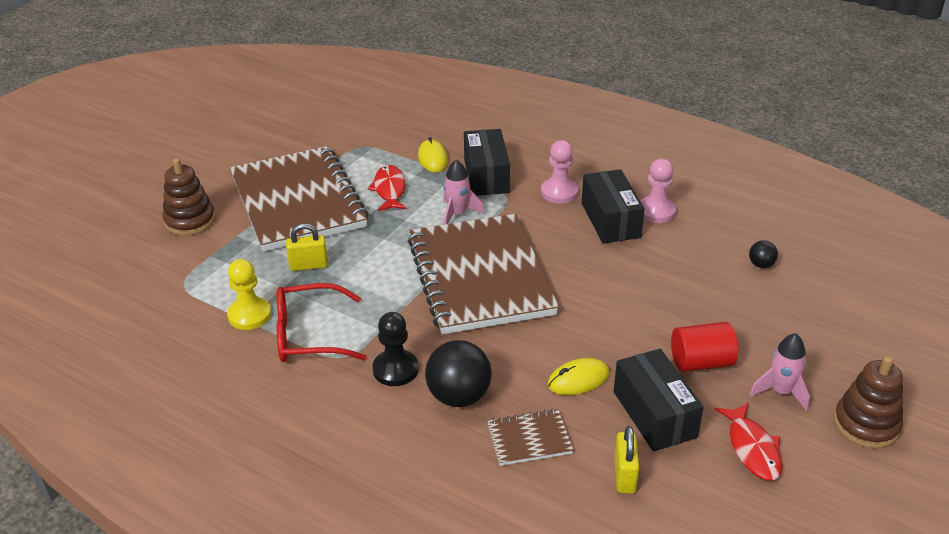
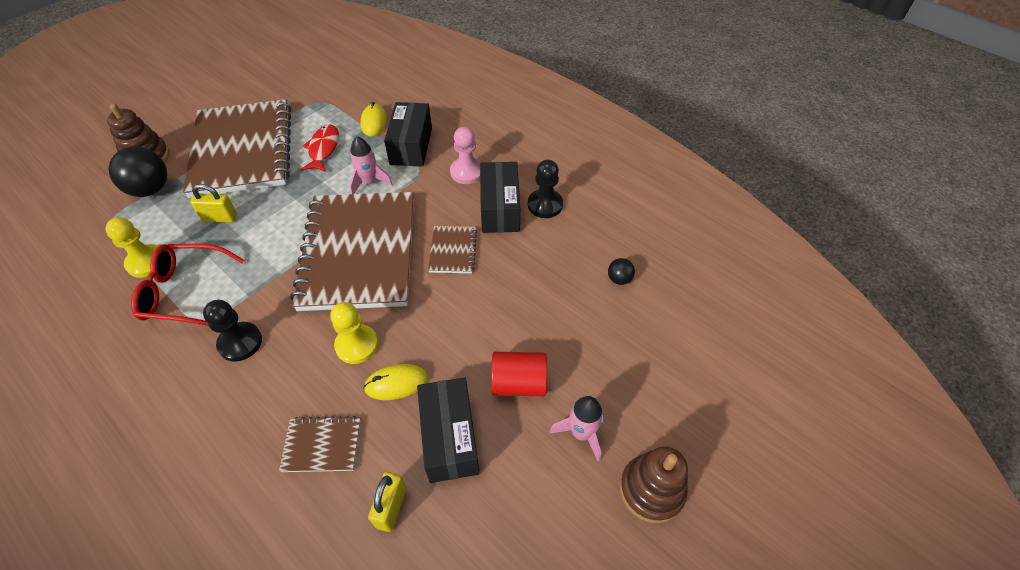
camera: 10 degrees right, 15 degrees up
(459, 396) = (281, 383): black ball -> black ball (151, 189)
(520, 354) = (357, 345): none -> yellow pawn
(579, 263) = (453, 251): none -> brown notebook
(656, 211) = (545, 205): pink pawn -> black pawn
(752, 448) = (527, 498): red fish -> none

